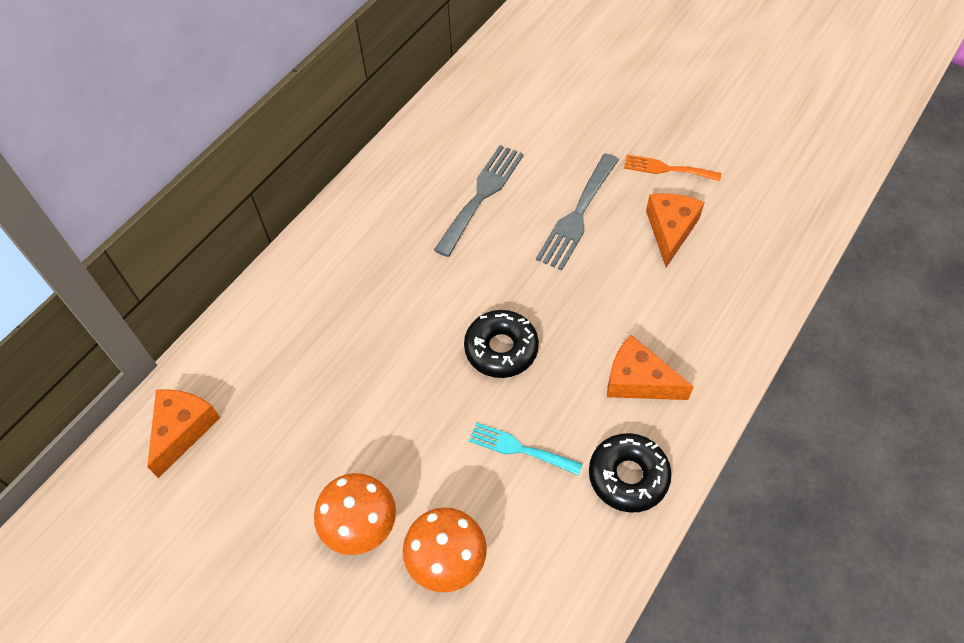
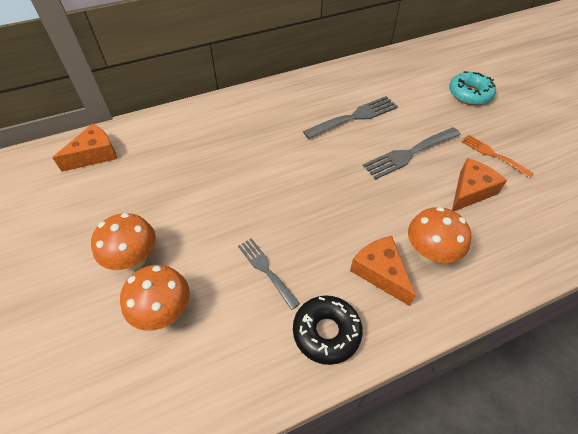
camera: 30 degrees right, 5 degrees down
(501, 349) = (301, 204): black donut -> none
(519, 448) = (266, 269): turquoise fork -> grey fork
(594, 93) = (469, 94): none -> turquoise donut
(672, 330) = (429, 253): none -> orange mushroom

